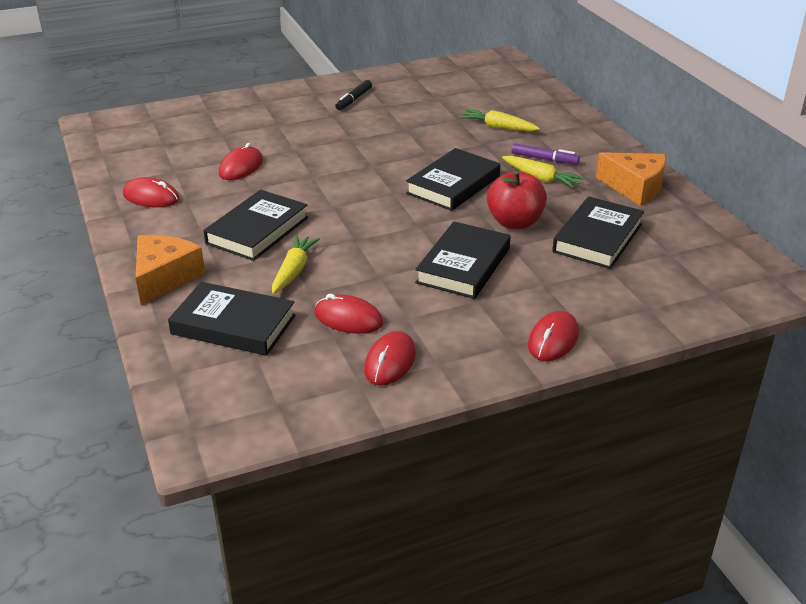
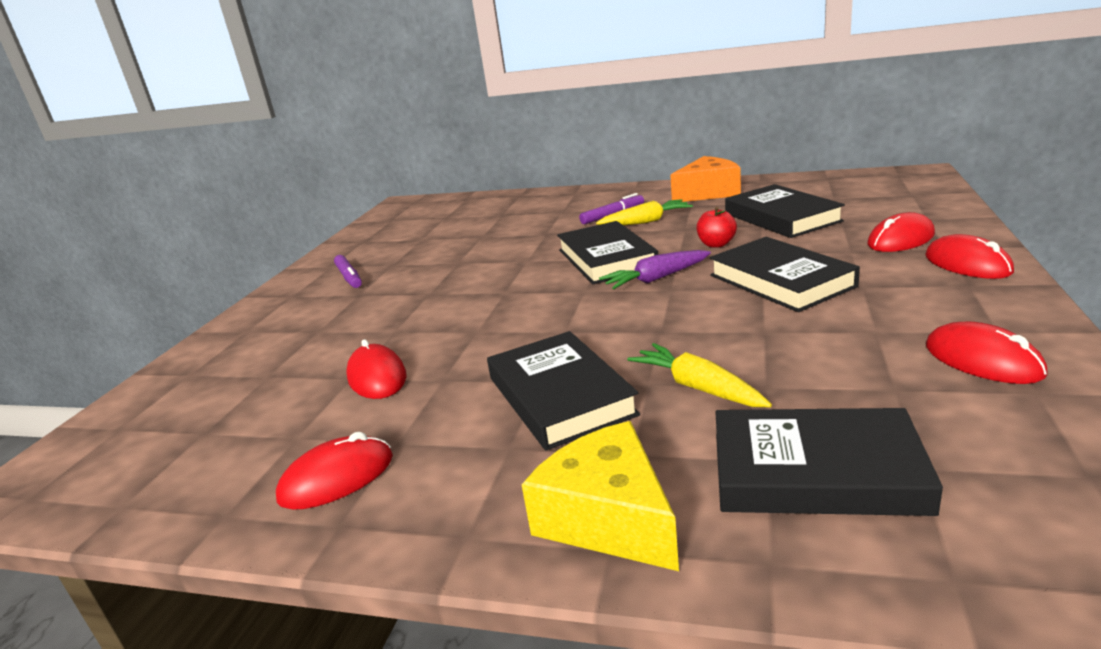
camera: 50 degrees left, 10 degrees down
(164, 278) = (609, 518): orange cheese -> yellow cheese
(233, 325) = (816, 472): black book -> black book turned 45 degrees clockwise
(348, 319) = (856, 369): red mouse -> red mouse (900, 239)
(354, 100) = (349, 277): black marker -> purple marker
(432, 215) = (656, 278): none -> purple carrot
(498, 127) = (526, 223): yellow carrot -> none
(515, 222) = (716, 244): red apple -> red apple, size x0.57

